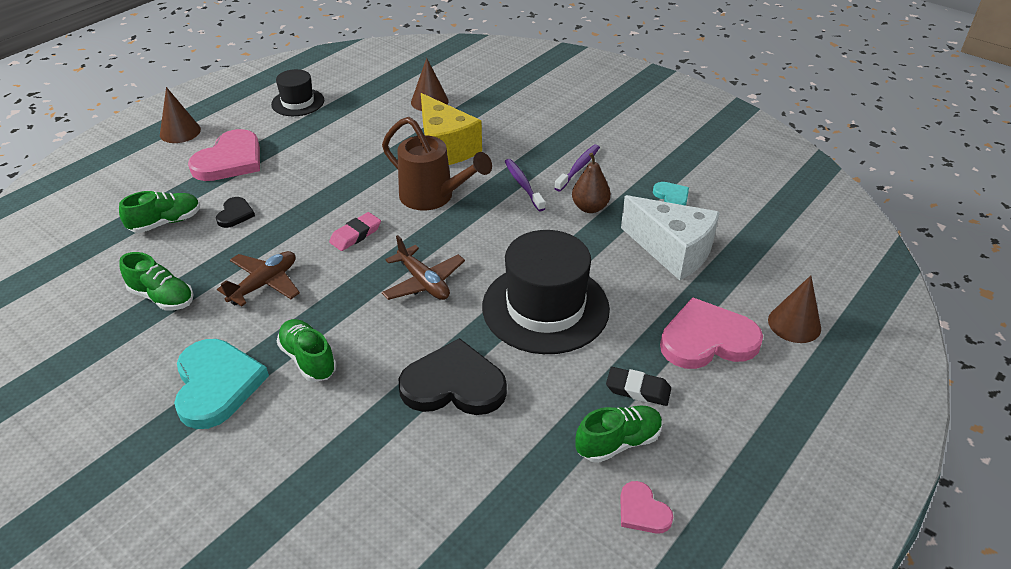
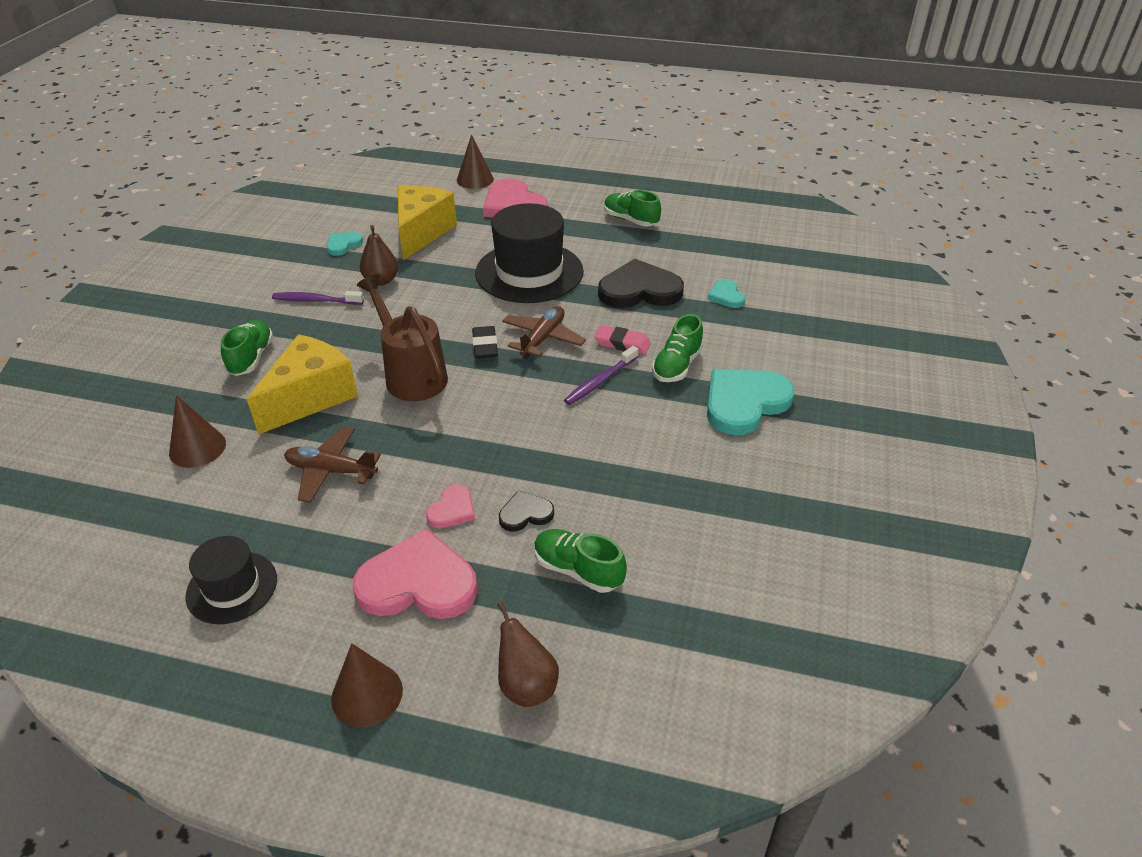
camera: 115 degrees left, 0 degrees up
(119, 181) = (526, 685): none -> brown pear
(162, 297) = (686, 497): green shoe -> green shoe (251, 358)
(264, 284) = (614, 433): brown plane -> brown plane (331, 471)
(355, 235) = (504, 404): pink eraser -> pink eraser (622, 343)
(387, 461) = (726, 296): none -> turquoise heart
(433, 197) = (411, 375): brown watering can -> brown watering can turned 45 degrees counterclockwise
(454, 384) = (639, 290): black heart -> black heart turned 105 degrees clockwise
(523, 185) = (361, 325): purple toothbrush -> purple toothbrush (600, 381)
(638, 389) = (581, 221): black eraser -> black eraser (485, 346)
(642, 511) = (671, 205): pink heart -> pink heart (452, 509)
(672, 251) = (421, 232): white cheese -> yellow cheese

